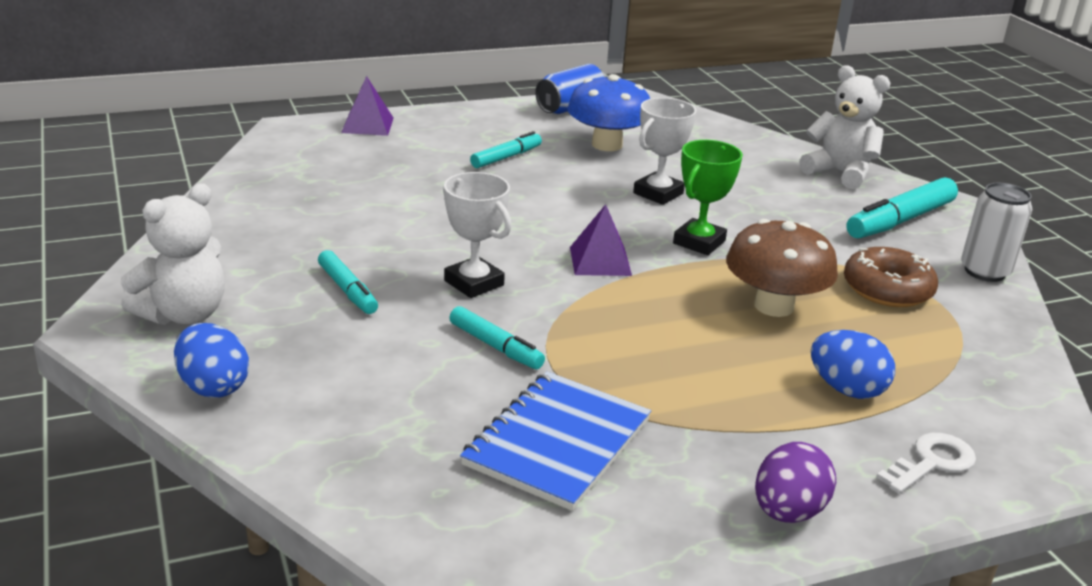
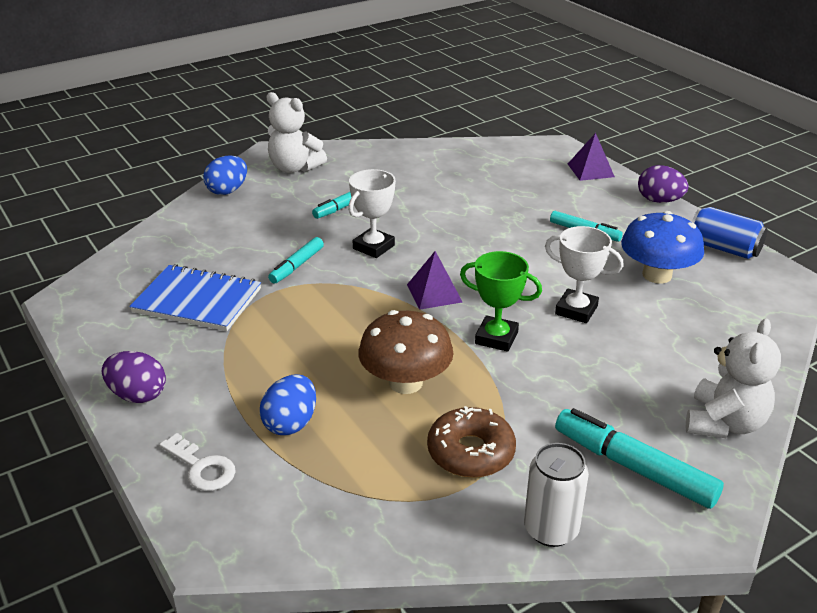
camera: 80 degrees right, 5 degrees up
(462, 110) = (659, 201): none -> purple egg

